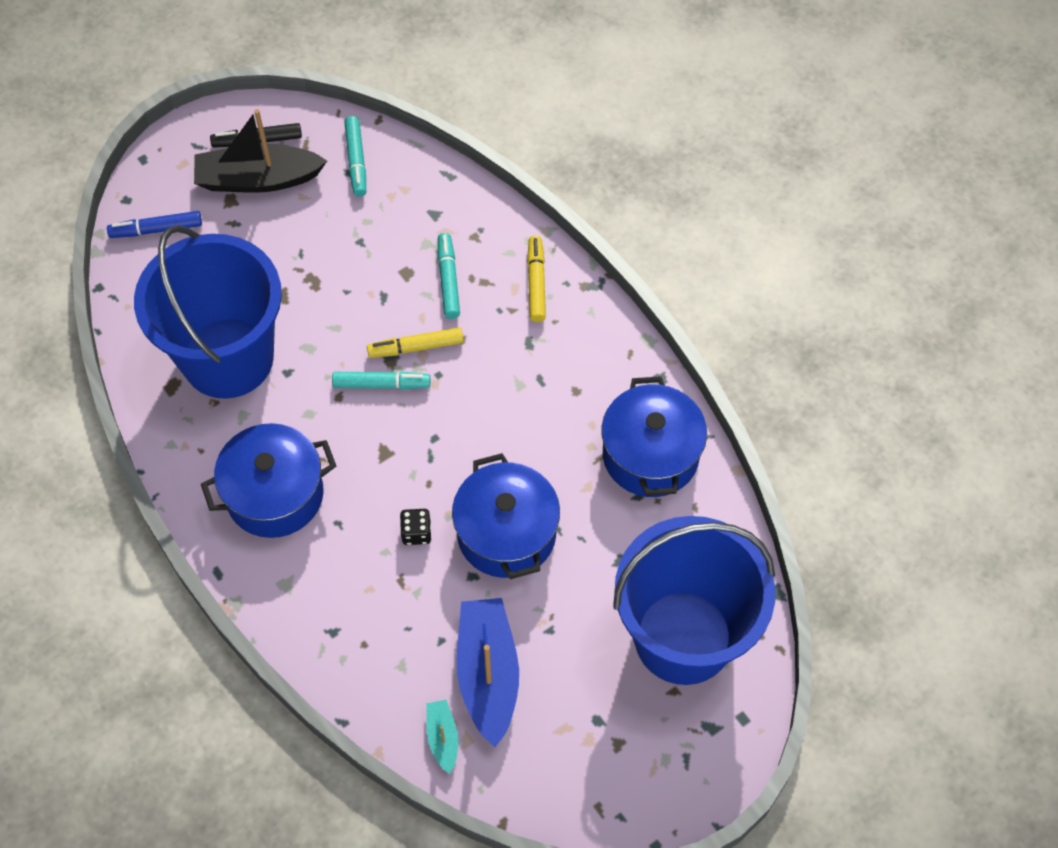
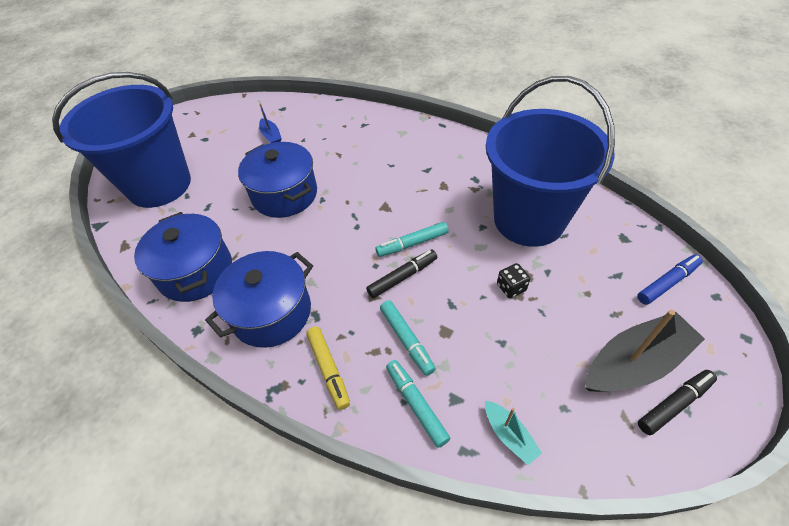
camera: 160 degrees right, 10 degrees down
(275, 494) = (438, 164): blue pot -> blue pot (271, 312)
(356, 161) = (566, 425): turquoise marker -> turquoise marker (416, 404)
(416, 347) = (402, 277): yellow marker -> black marker
(416, 532) = (341, 176): black dice -> black dice (511, 287)
(442, 738) = (285, 109): turquoise boat -> turquoise boat (509, 435)
(488, 674) = (271, 136): blue boat -> blue boat, size x0.49

